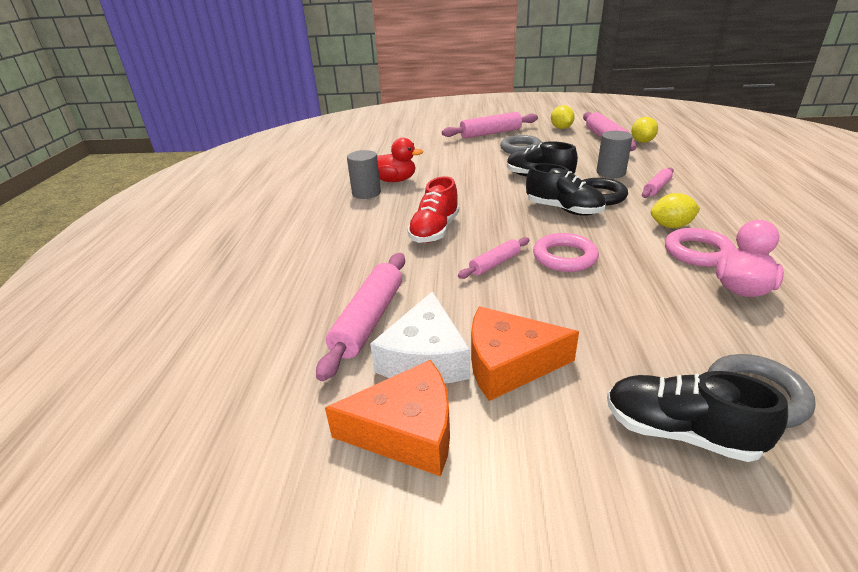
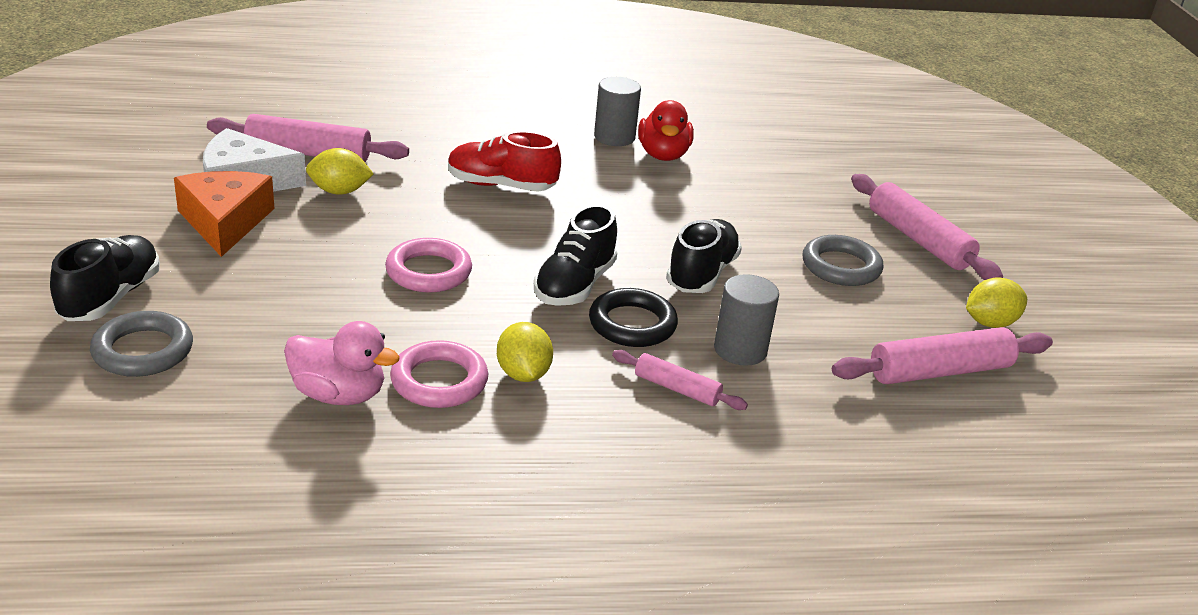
camera: 75 degrees right, 0 degrees up
(407, 431) = (154, 175): orange cheese -> none
(495, 264) = (414, 223): pink rolling pin -> none
(642, 142) = (940, 417): yellow lemon -> yellow lemon (339, 191)

